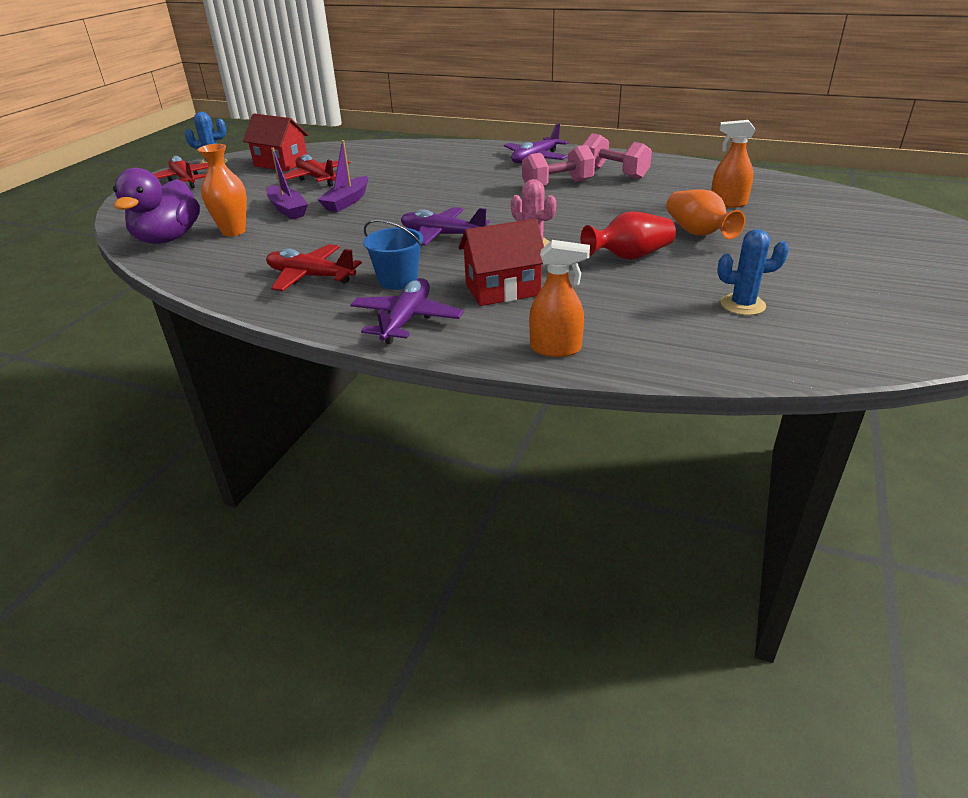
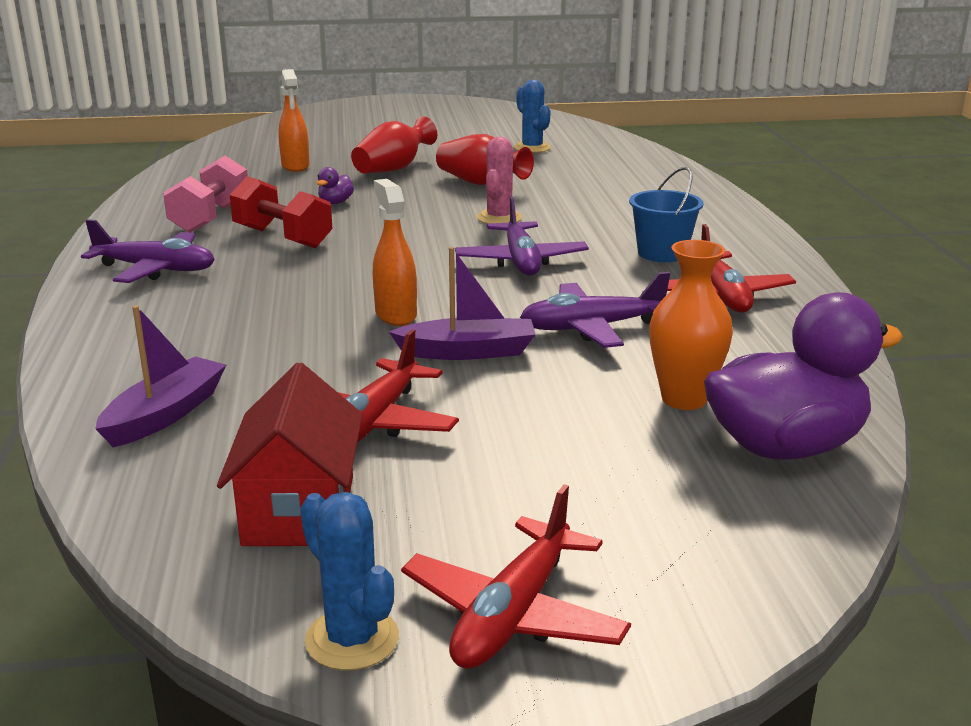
camera: 120 degrees left, 10 degrees down
(288, 209) = (550, 389): purple boat -> purple boat (165, 414)
(406, 320) = (726, 231): purple plane -> purple plane (591, 328)
(502, 289) = (615, 212): red house -> none
(556, 349) = (683, 182): orange spray bottle -> orange spray bottle (395, 315)
(557, 185) = (282, 238): pink dumbbell -> red dumbbell
(618, 204) = (335, 203): none -> purple duck
(698, 233) = (393, 169): orange vase -> red vase

